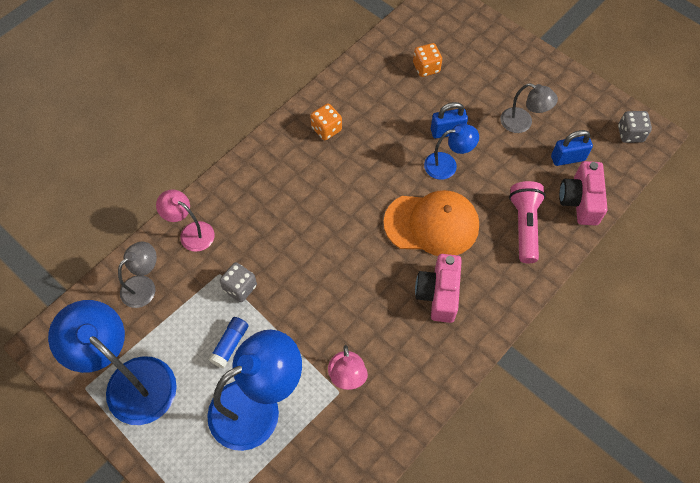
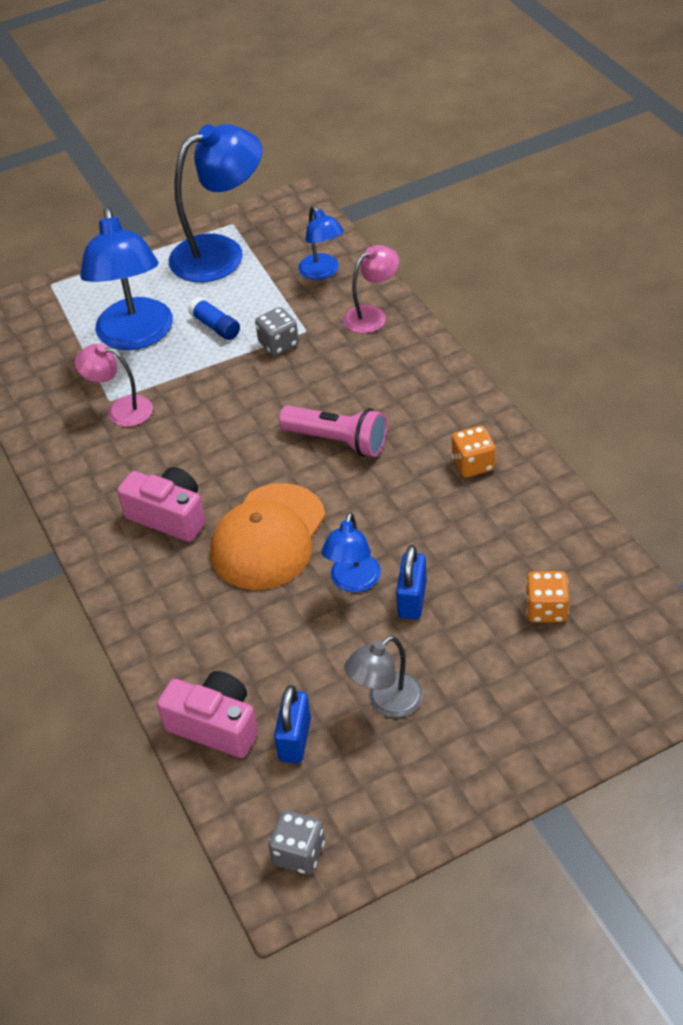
camera: 115 degrees right, 15 degrees down
(144, 286) = (322, 272): grey lamp -> blue lamp
(524, 226) = (212, 639): pink flashlight -> pink flashlight (337, 441)

